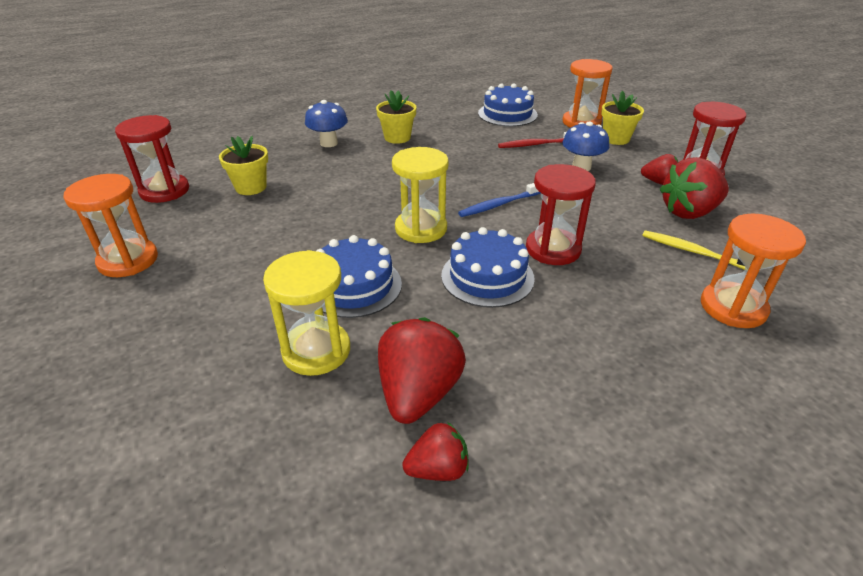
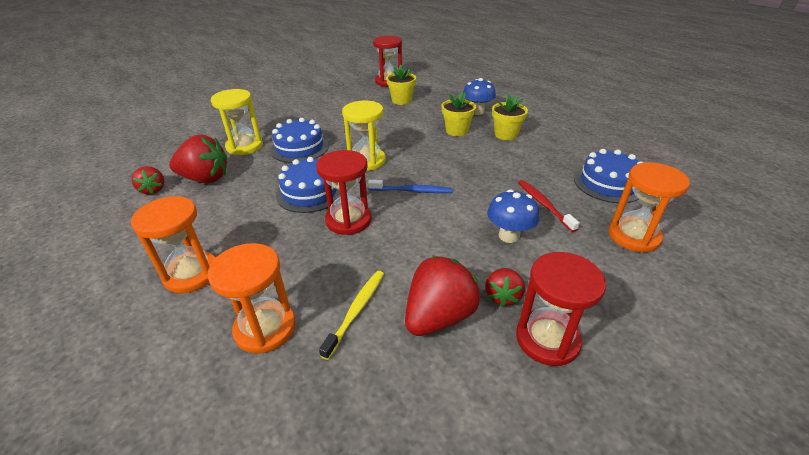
camera: 80 degrees right, 0 degrees up
(128, 260) = (320, 90): orange hourglass -> orange hourglass (191, 274)
(499, 204) = (412, 191): blue toothbrush -> blue toothbrush turned 135 degrees clockwise
(616, 139) = (605, 264): yellow flower pot -> yellow flower pot (456, 131)
(689, 212) = (439, 316): red strawberry -> red strawberry turned 75 degrees clockwise

